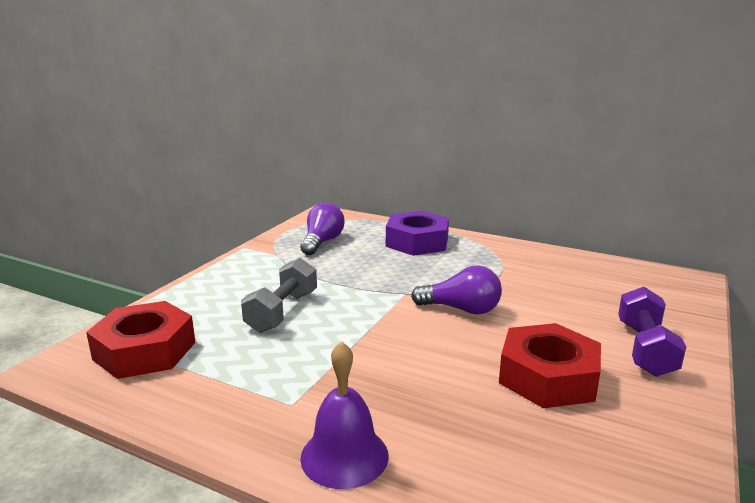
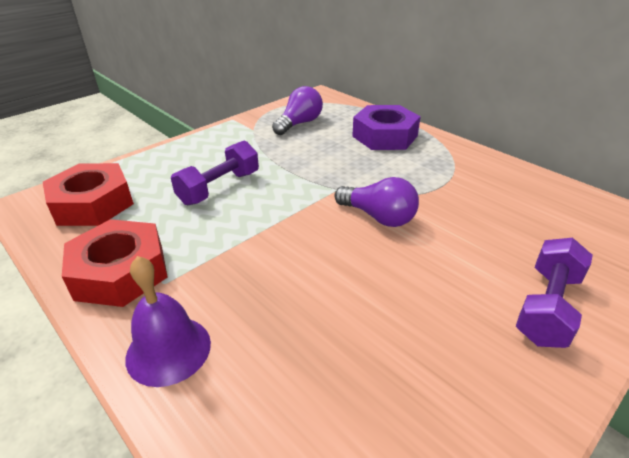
camera: 20 degrees right, 15 degrees up
(282, 312) = (219, 188): grey dumbbell -> purple dumbbell
(548, 377) = (415, 314): red nut -> red nut (120, 272)

